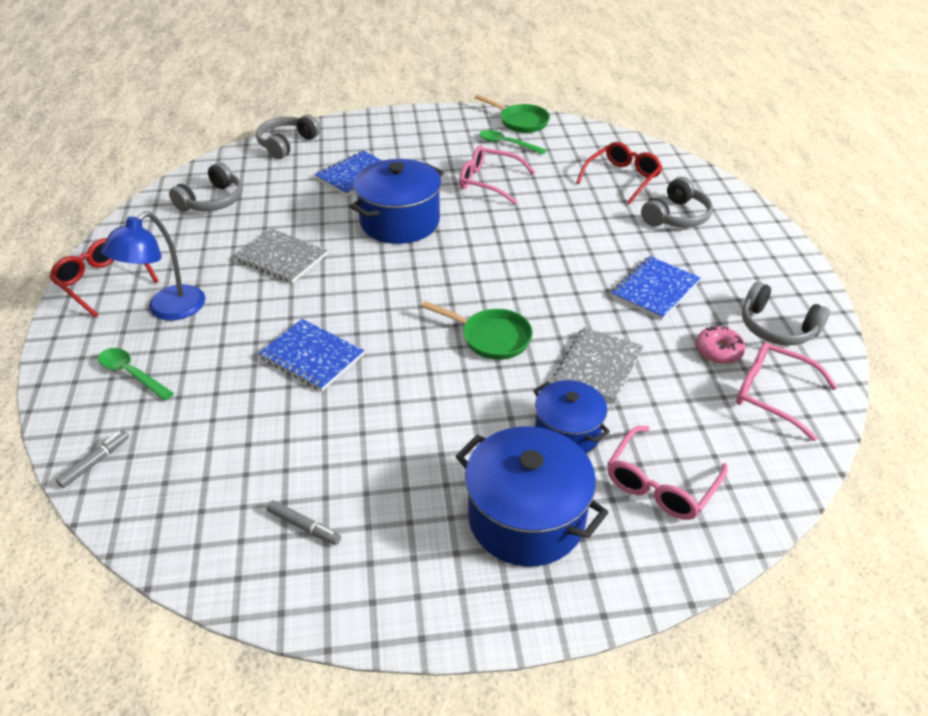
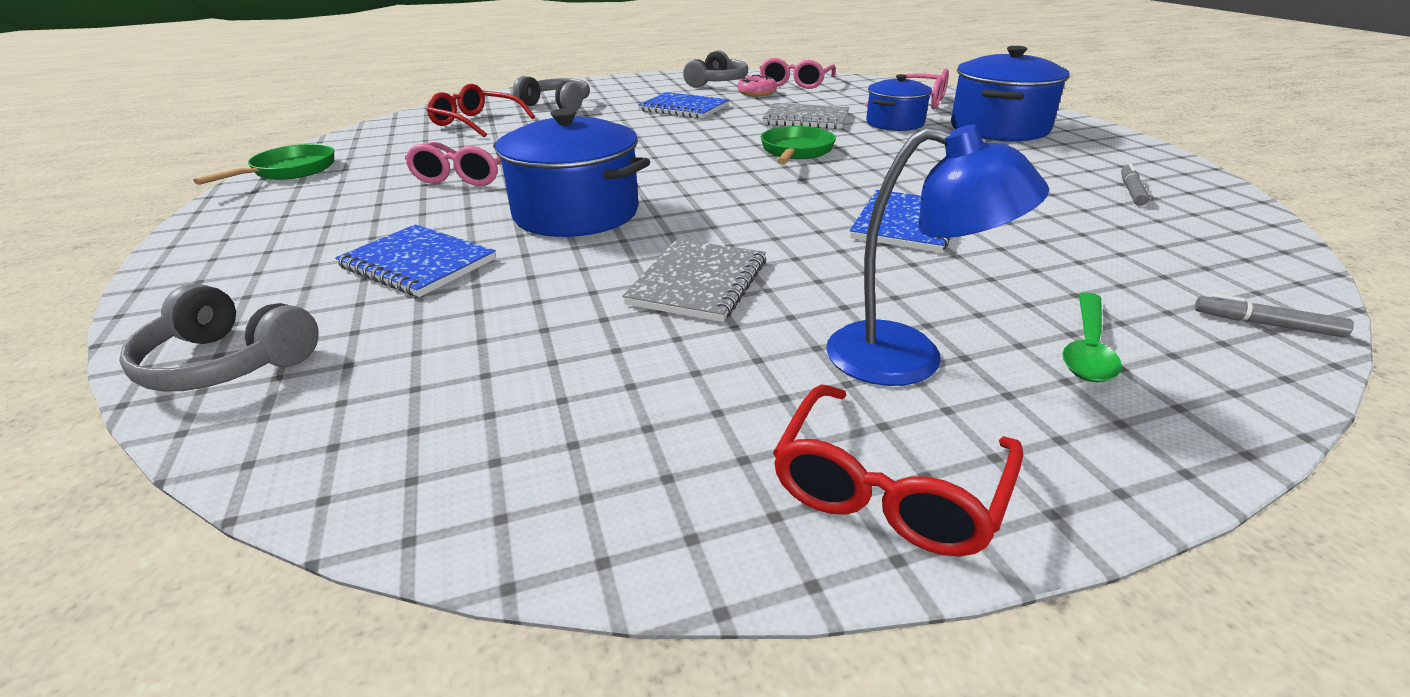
camera: 100 degrees left, 10 degrees down
(212, 201) = (493, 411): grey headphones -> none
(507, 144) = (358, 173): green spoon -> none

